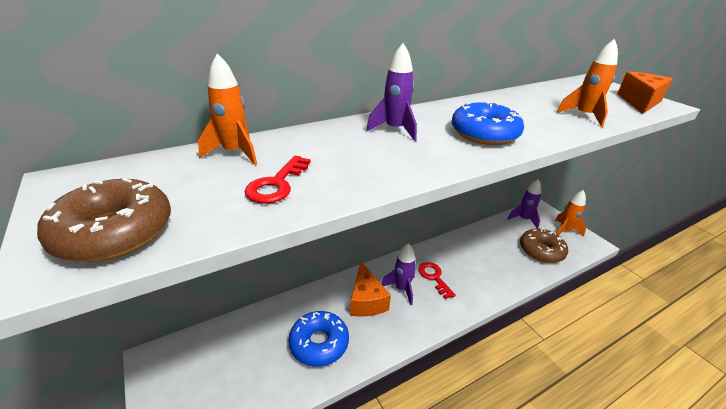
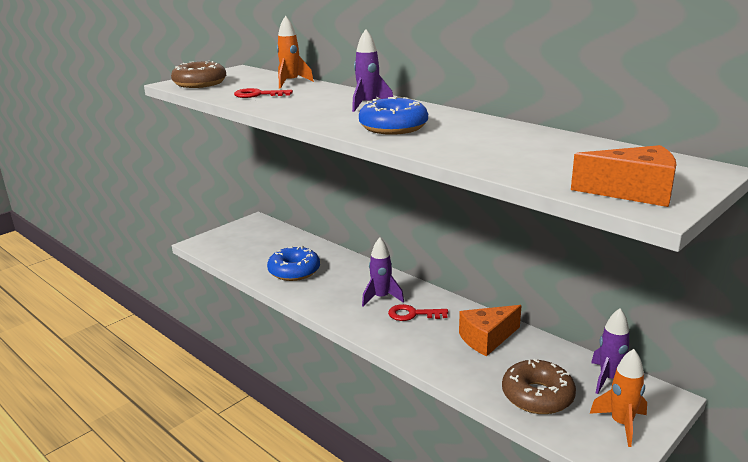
camera: 75 degrees right, 10 degrees down
(366, 300) = (353, 282): orange cheese -> orange cheese (487, 339)
(434, 277) = (412, 314): red key -> red key turned 135 degrees counterclockwise
(583, 116) = (505, 160): orange rocket -> none

